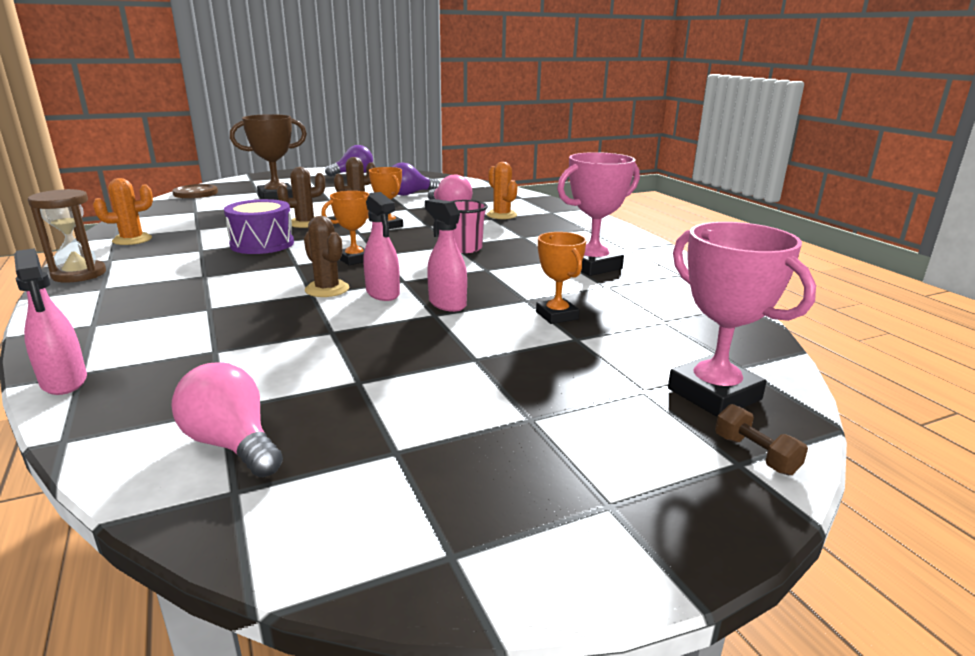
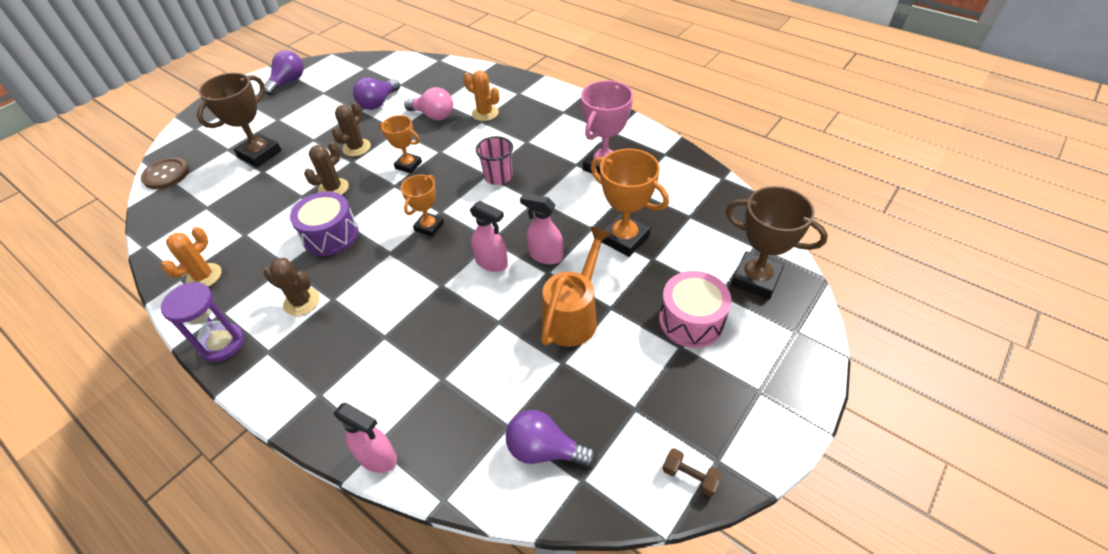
camera: 25 degrees left, 25 degrees up
(79, 274) = (222, 344): brown hourglass -> purple hourglass
(232, 444) = (544, 450): pink light bulb -> purple light bulb
(327, 289) = (447, 275): brown cactus -> brown cactus (301, 302)
(422, 351) = (574, 315): none -> orange watering can
(557, 315) = (624, 238): orange trophy -> orange trophy, size x1.61
(572, 401) = (691, 321): none -> pink drum
(714, 394) = (755, 279): pink trophy -> brown trophy
(755, 454) = (800, 321): brown dumbbell -> brown dumbbell (690, 476)

